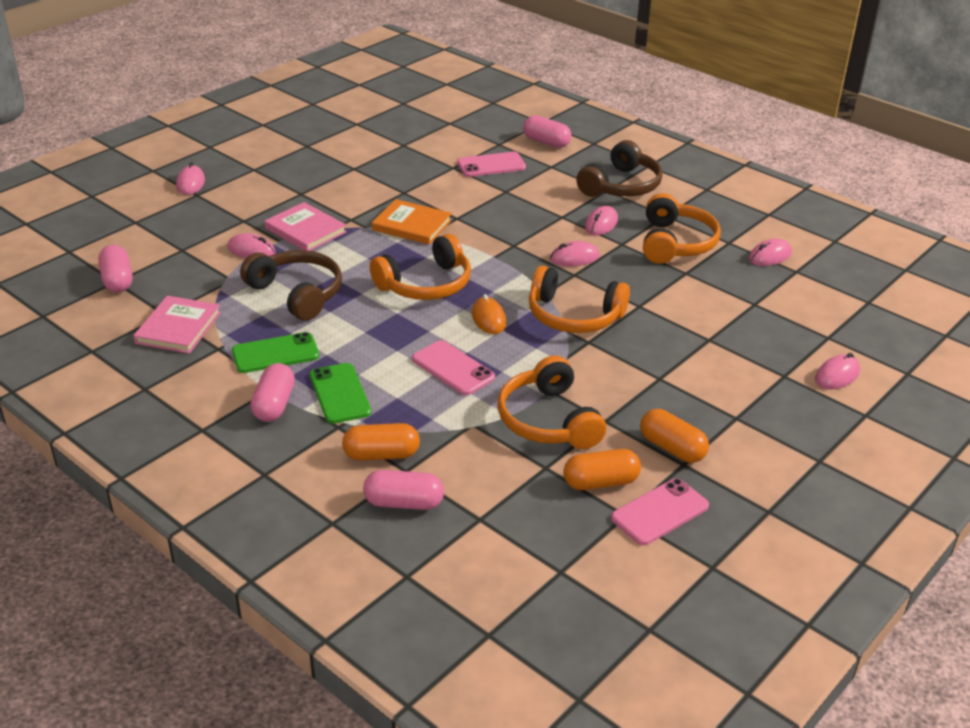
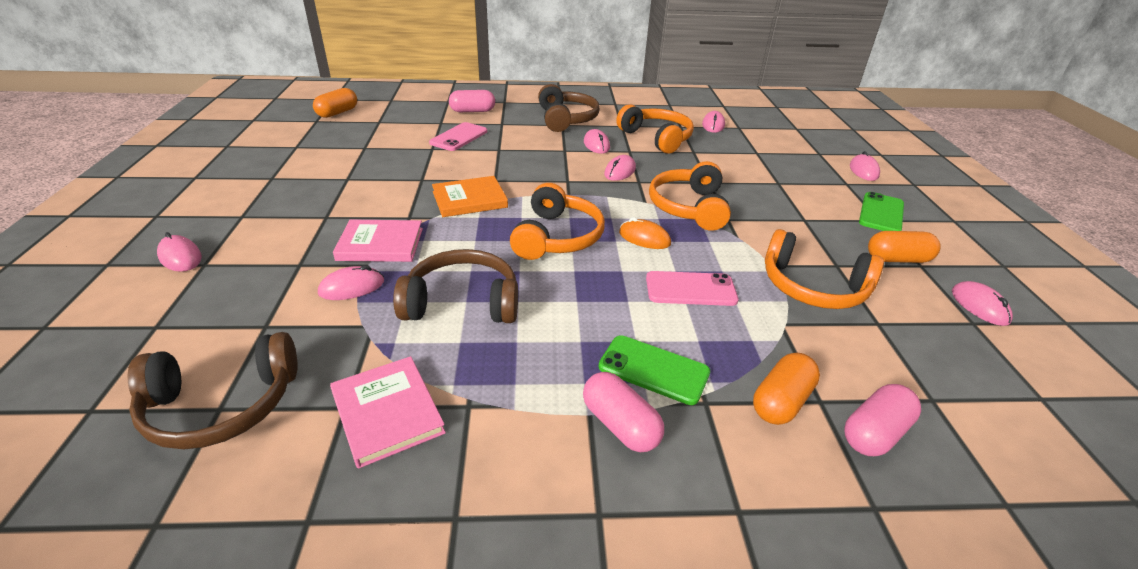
camera: 45 degrees left, 0 degrees up
(117, 280) = (222, 405): pink capsule -> brown headphones
(275, 354) = (535, 371): green phone -> green phone (881, 213)
(573, 316) = (689, 207): orange headphones -> orange headphones turned 120 degrees clockwise
(600, 482) = (920, 310): orange capsule -> orange capsule (337, 113)
(660, 512) = (979, 306): pink phone -> pink mouse

